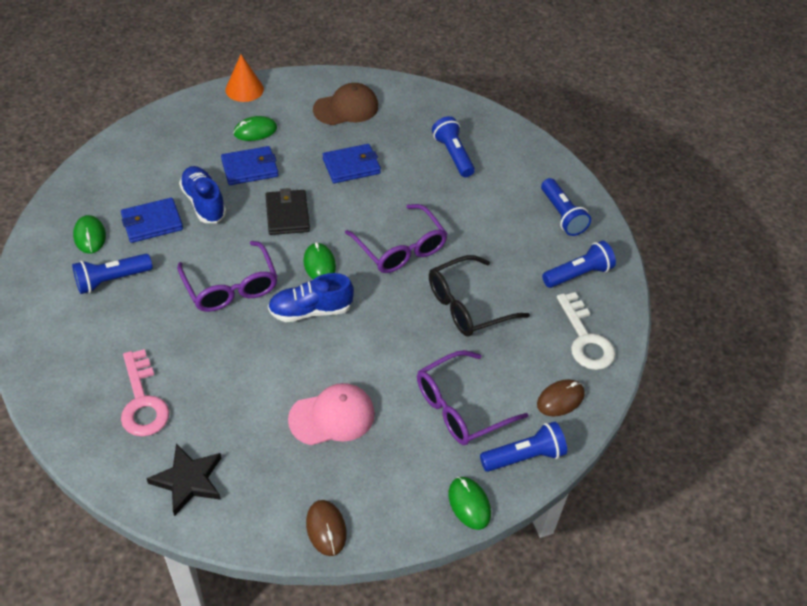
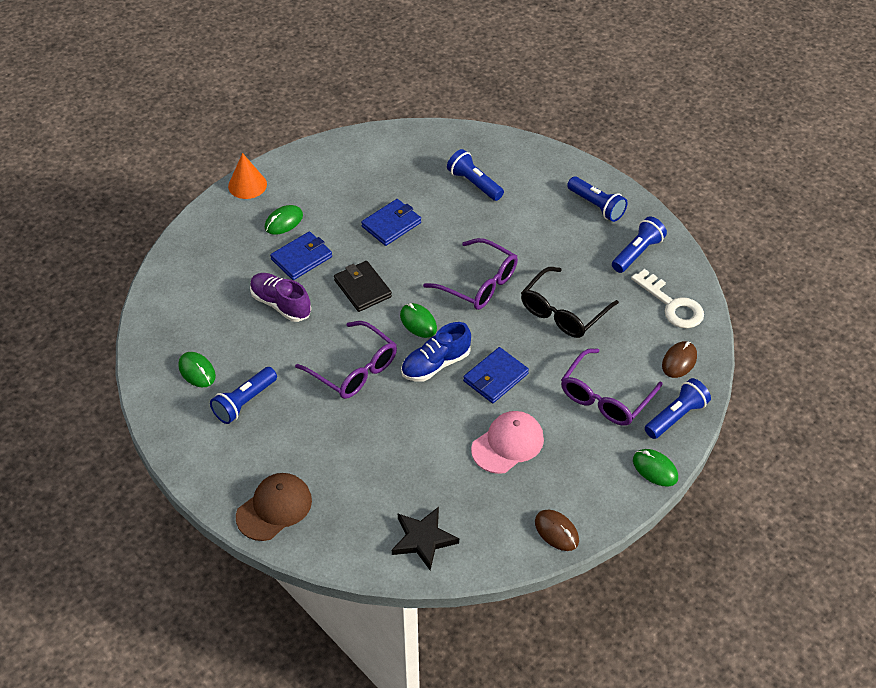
camera: 20 degrees left, 0 degrees up
(142, 401) = (342, 492): pink key -> none
(152, 223) = (246, 339): blue wallet -> blue wallet (495, 377)
(204, 203) = (281, 304): blue shoe -> purple shoe
(346, 108) = (353, 172): brown cap -> brown cap (274, 508)

